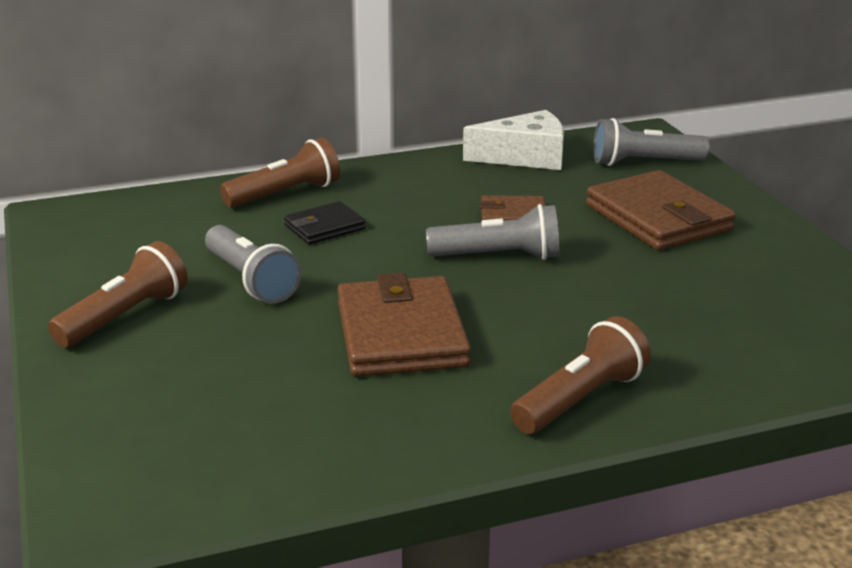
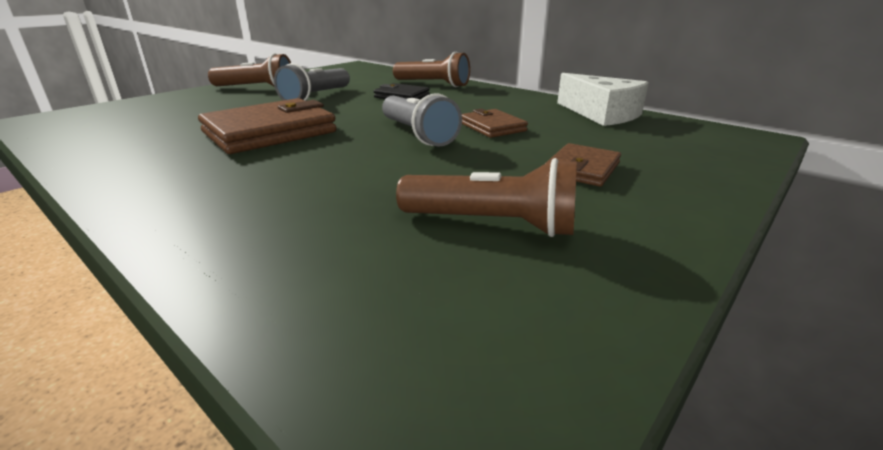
camera: 60 degrees right, 0 degrees up
(580, 399) = (184, 197): brown flashlight -> brown flashlight (493, 224)
(644, 163) = (687, 146): grey flashlight -> none
(658, 218) = (582, 169): brown wallet -> brown wallet, size x0.54

